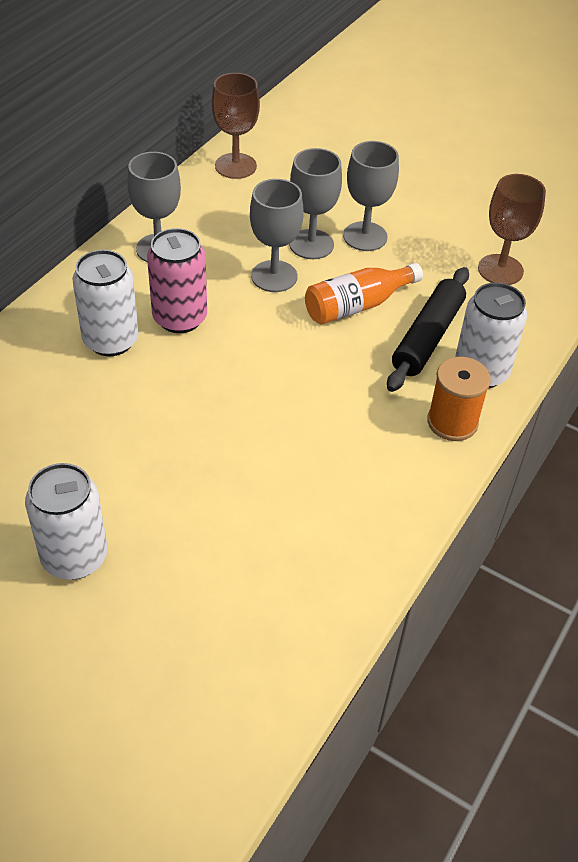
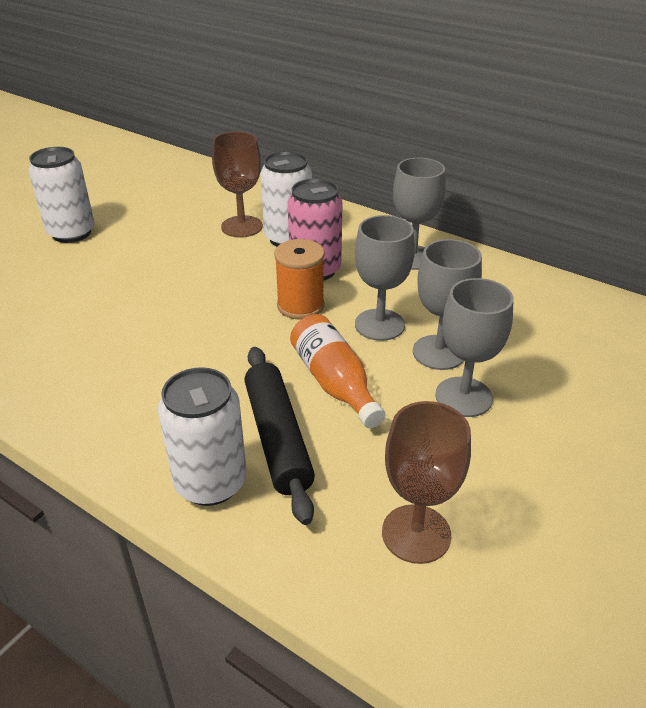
camera: 95 degrees right, 10 degrees down
(235, 166) = (569, 301): brown goblet -> brown goblet (242, 227)
(427, 337) = (278, 438): black rolling pin -> black rolling pin turned 45 degrees clockwise
(452, 422) = (136, 446): orange spool -> orange spool (300, 306)

